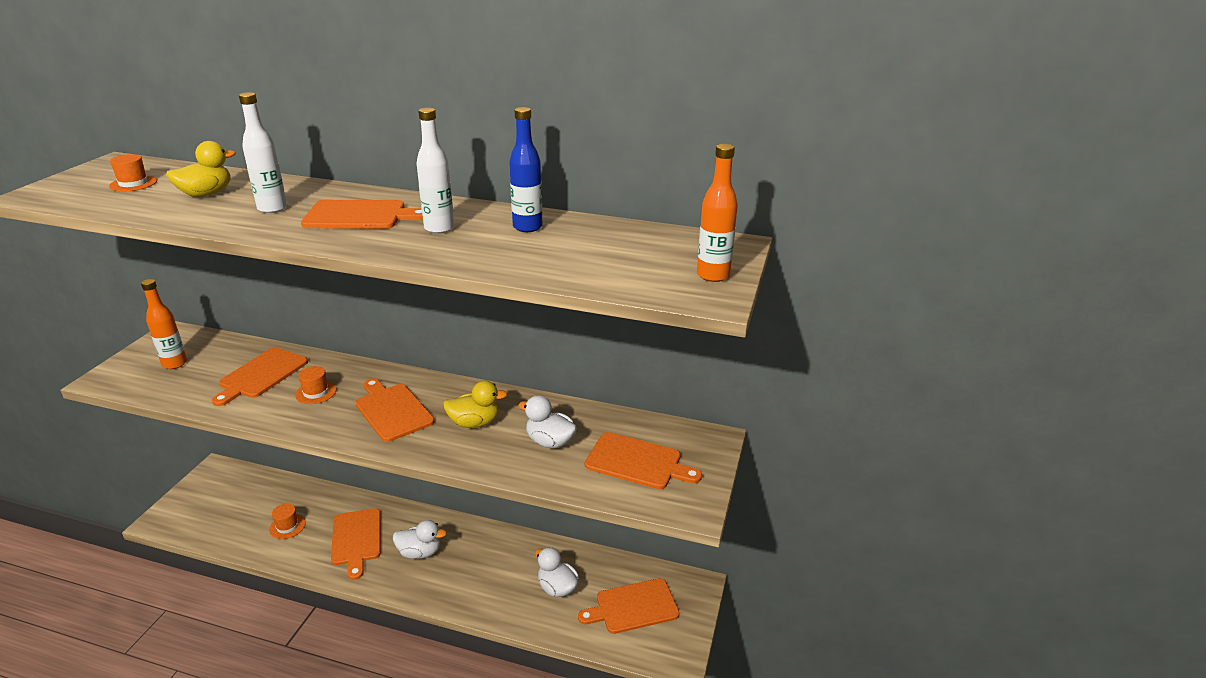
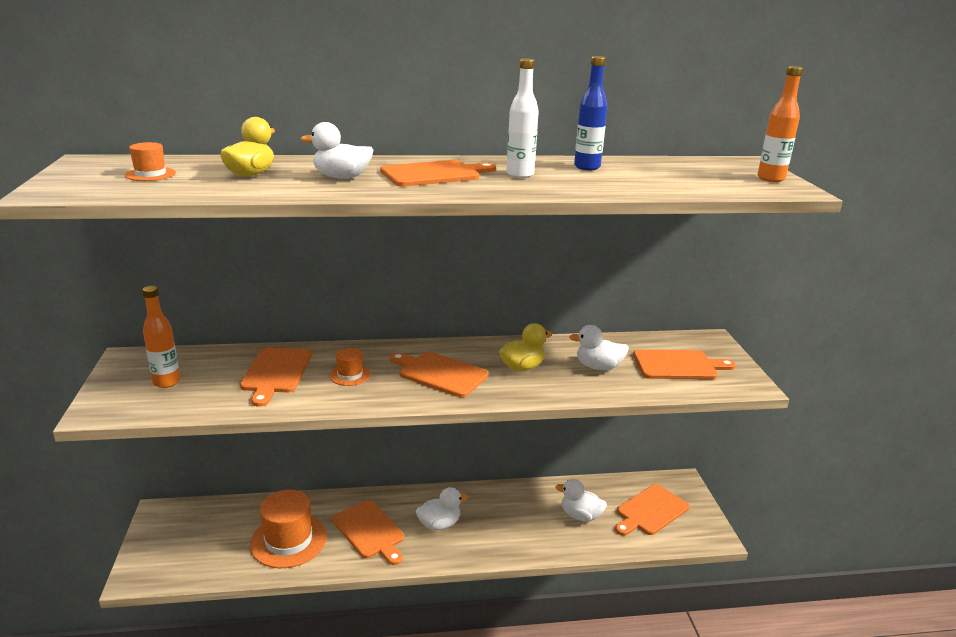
camera: 25 degrees left, 5 degrees down
(272, 208) = (341, 177): white bottle -> white duck
(287, 526) = (288, 540): orange hat -> orange hat, size x2.04

